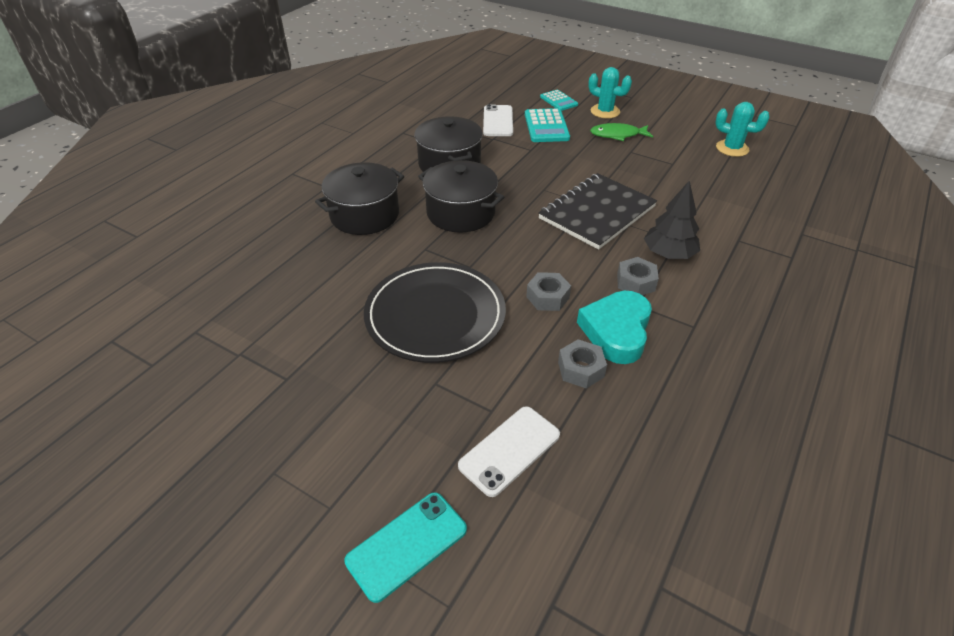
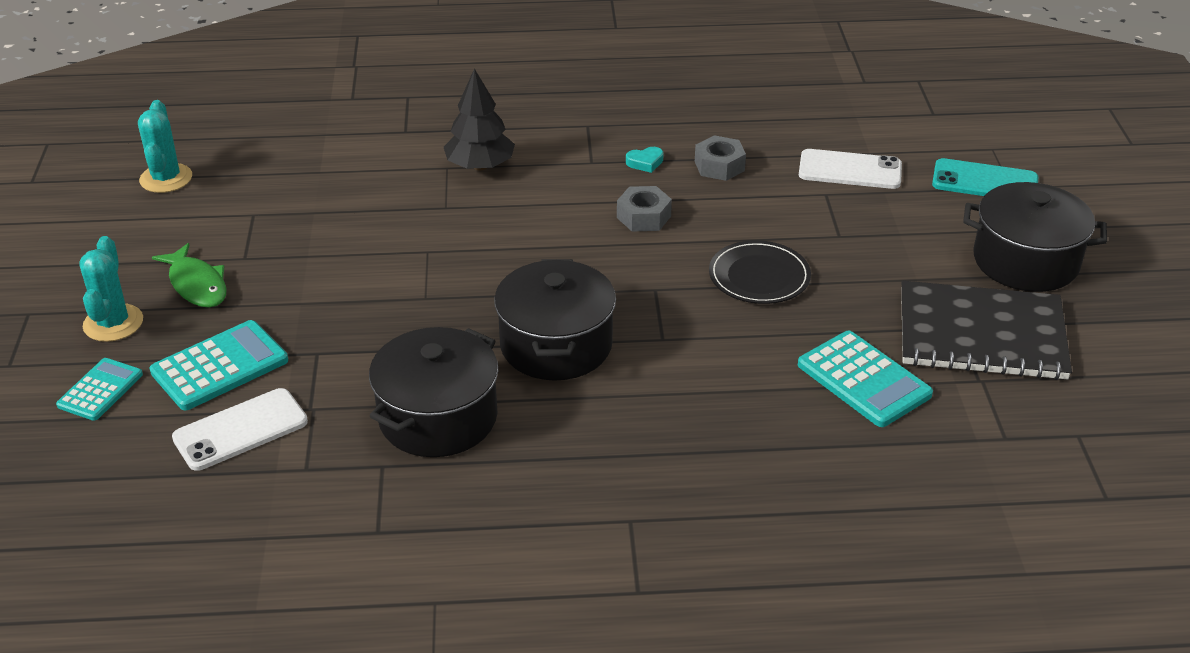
camera: 125 degrees left, 5 degrees down
(304, 304) = (863, 380): none -> turquoise calculator
(364, 215) = (655, 432): black pot -> black pot (1025, 261)
(435, 315) = (759, 276): black plate -> black plate, size x0.56
(597, 213) = (442, 236): black notebook -> black notebook (981, 334)
(616, 331) = (645, 162): turquoise heart -> turquoise heart, size x0.40
(635, 282) = (555, 172): grey nut -> none

